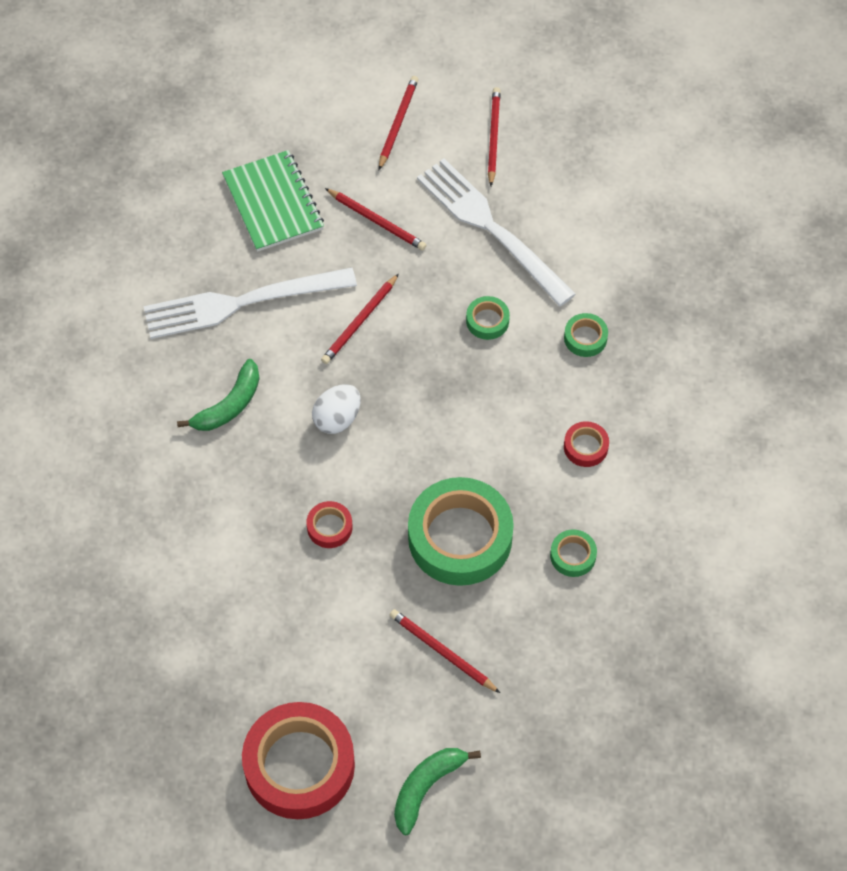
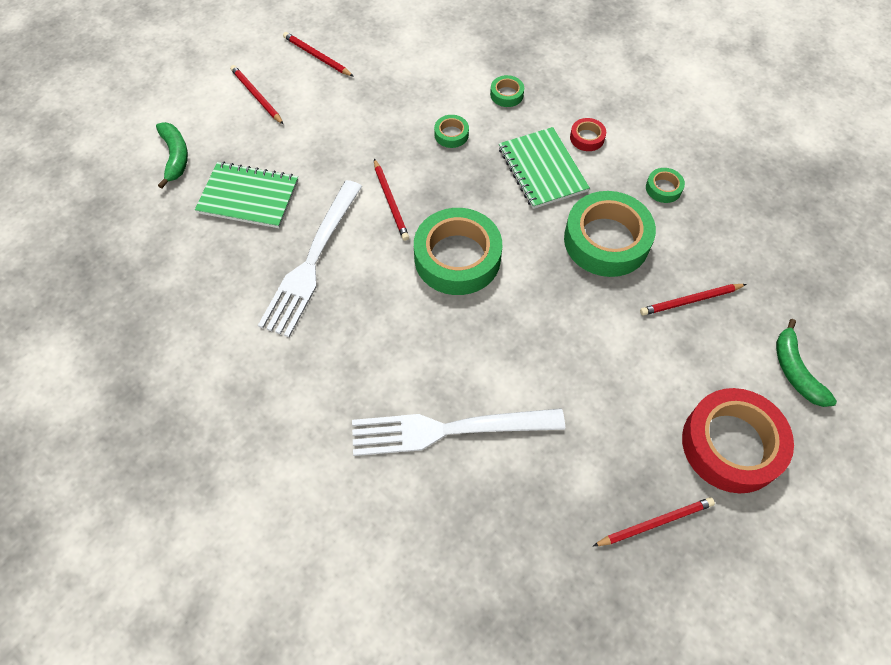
camera: 55 degrees left, 0 degrees up
(229, 405) = (391, 318): green banana -> green banana (175, 156)
(329, 527) = (542, 312): red tape -> none
(337, 418) = (457, 258): white egg -> green tape
(377, 221) = (320, 148): red pencil -> red pencil (655, 522)
(490, 227) = (382, 95): white fork -> white fork (447, 430)
(507, 429) = (542, 169): none -> green notebook

